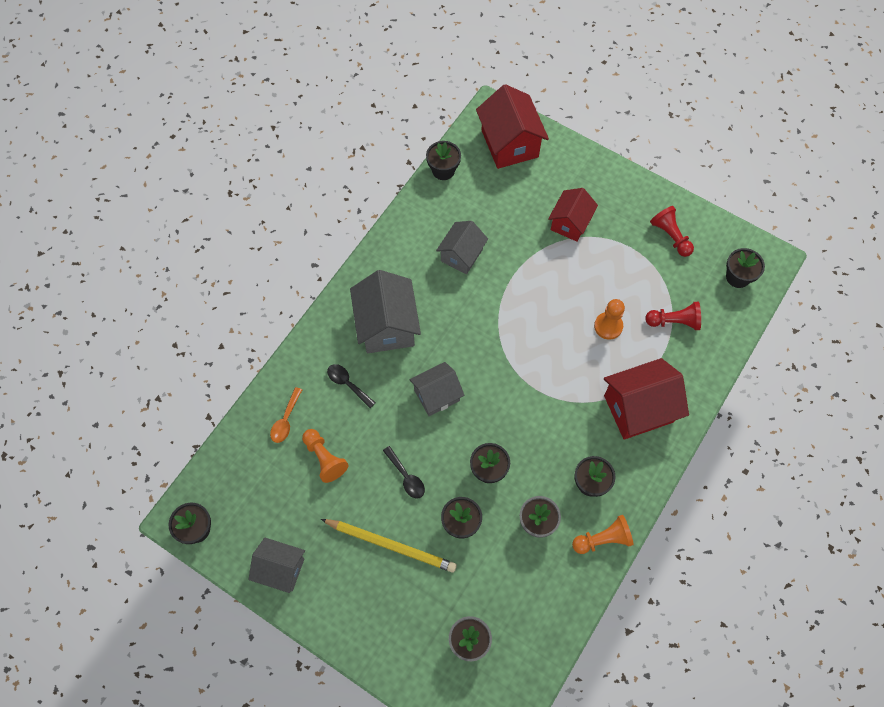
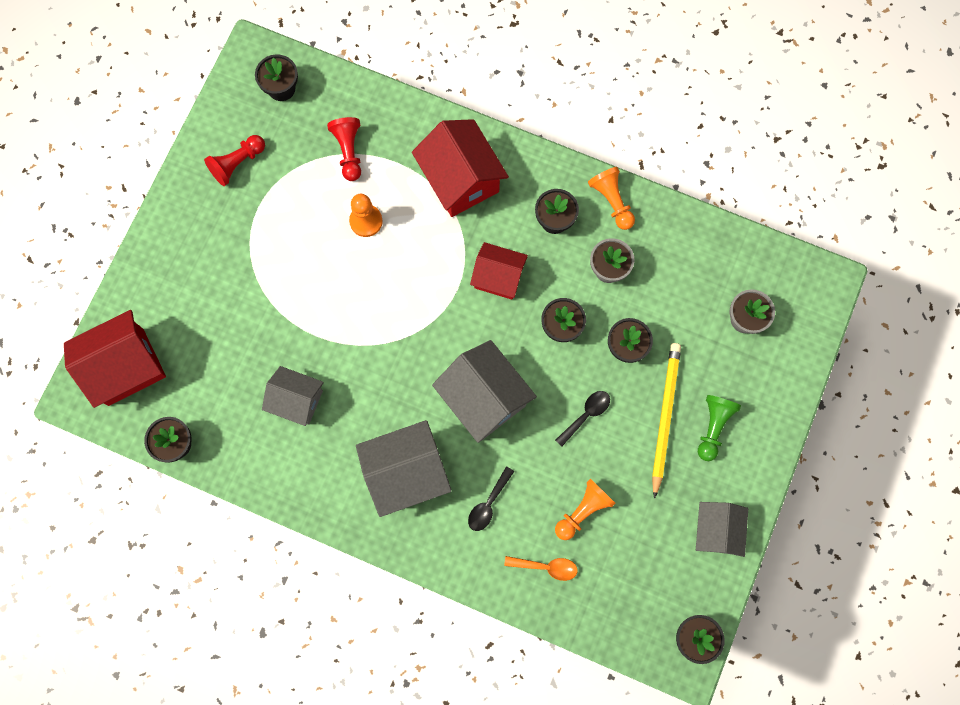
camera: 100 degrees left, 10 degrees up
(373, 587) = (713, 427): none -> green pawn
(436, 395) = (484, 398): grey house -> grey house, size x1.55
(570, 223) = (234, 279): red house -> red house (498, 277)

